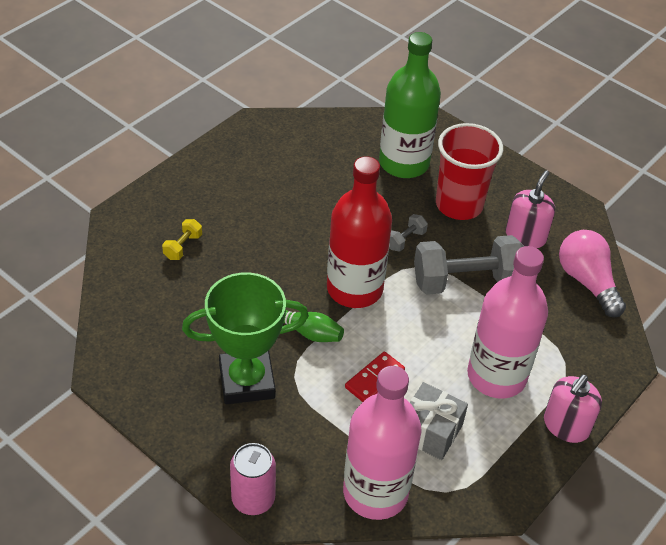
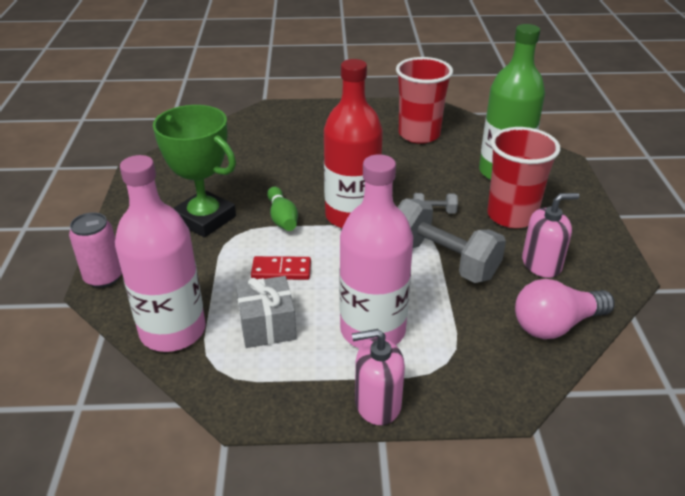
camera: 50 degrees right, 10 degrees down
(183, 247) = (282, 138): yellow dumbbell -> none
(292, 163) = (419, 134): none -> red cup
(587, 282) = (556, 325): pink light bulb -> pink light bulb turned 135 degrees counterclockwise

